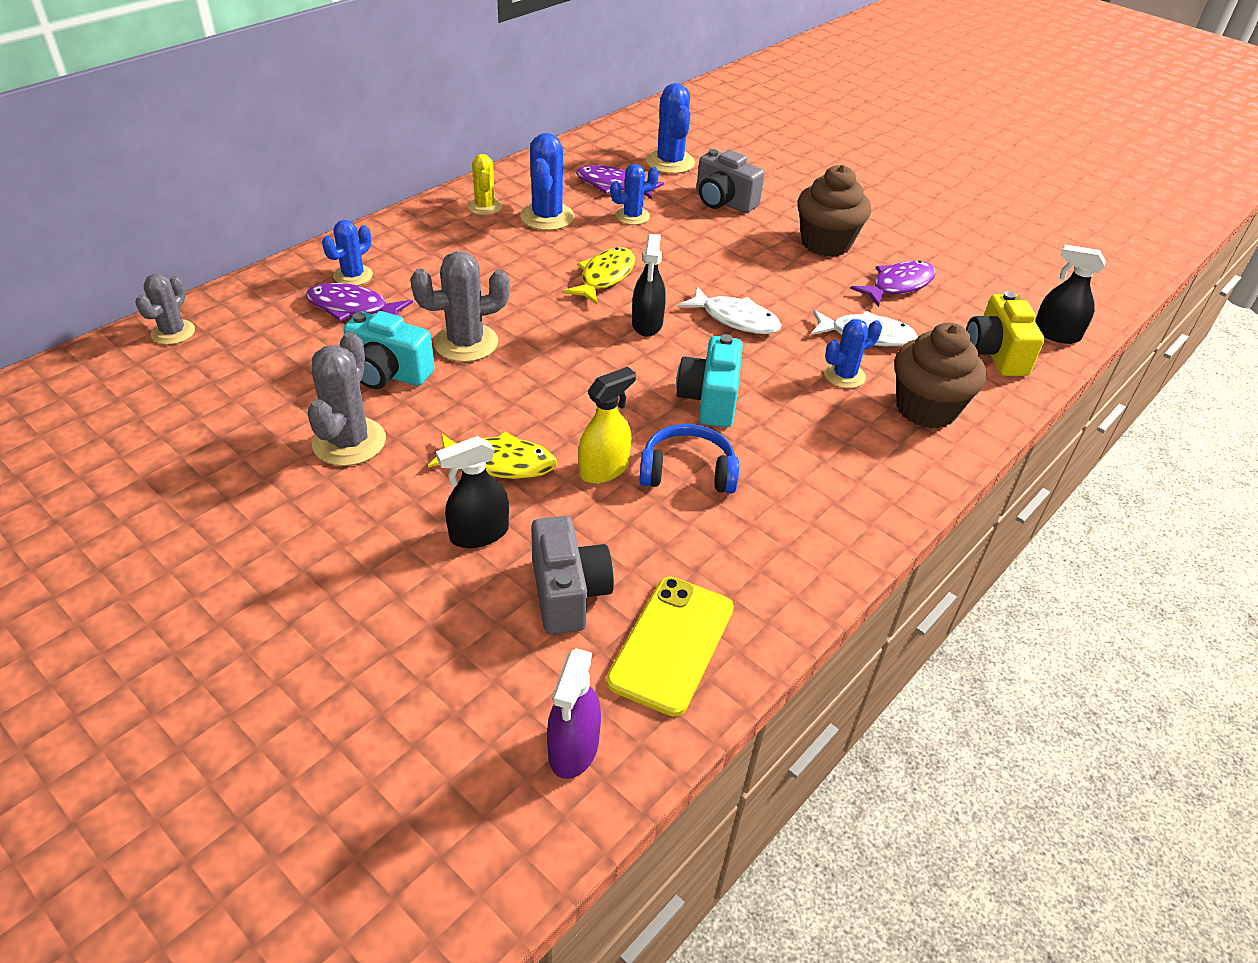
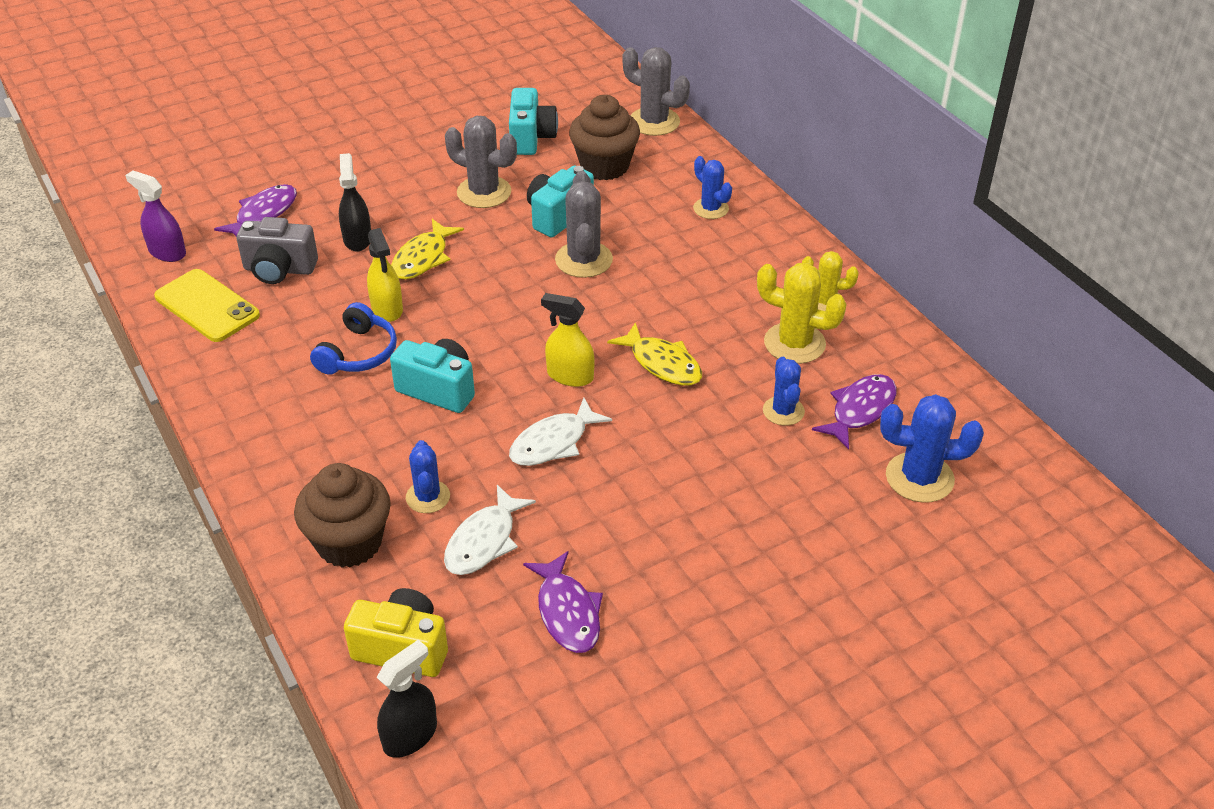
camera: 110 degrees right, 0 degrees up
(173, 332) = (654, 122): grey cactus -> grey cactus, size x1.55
(214, 426) = (531, 138): none -> turquoise camera
(352, 308) = (659, 205): purple fish -> purple fish (263, 214)
(547, 217) = (794, 343): blue cactus -> yellow cactus
(647, 324) = (570, 376): black spray bottle -> yellow spray bottle
(723, 202) = (804, 503): grey camera -> none
(826, 243) = (681, 574): brown cupcake -> brown cupcake (604, 166)

